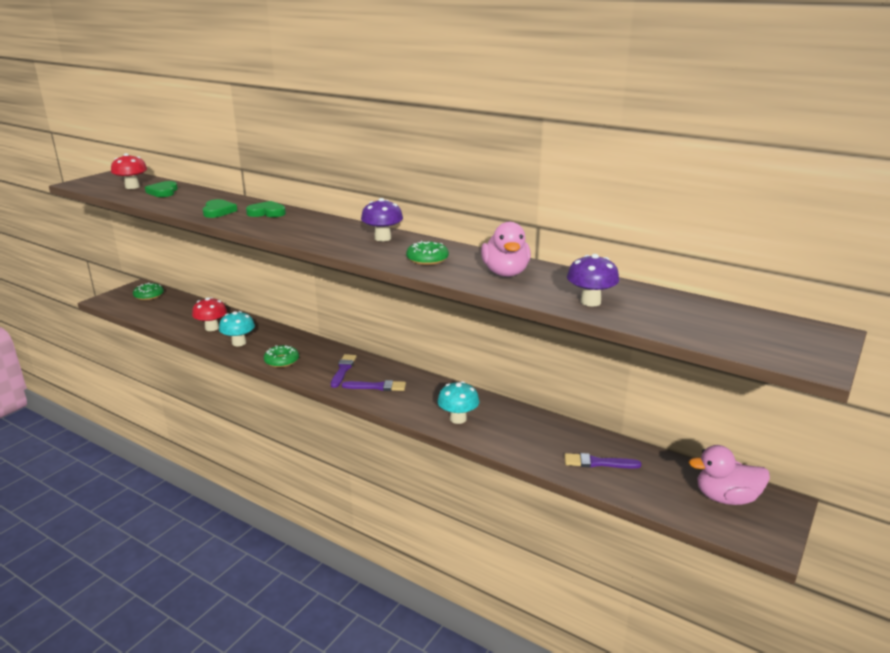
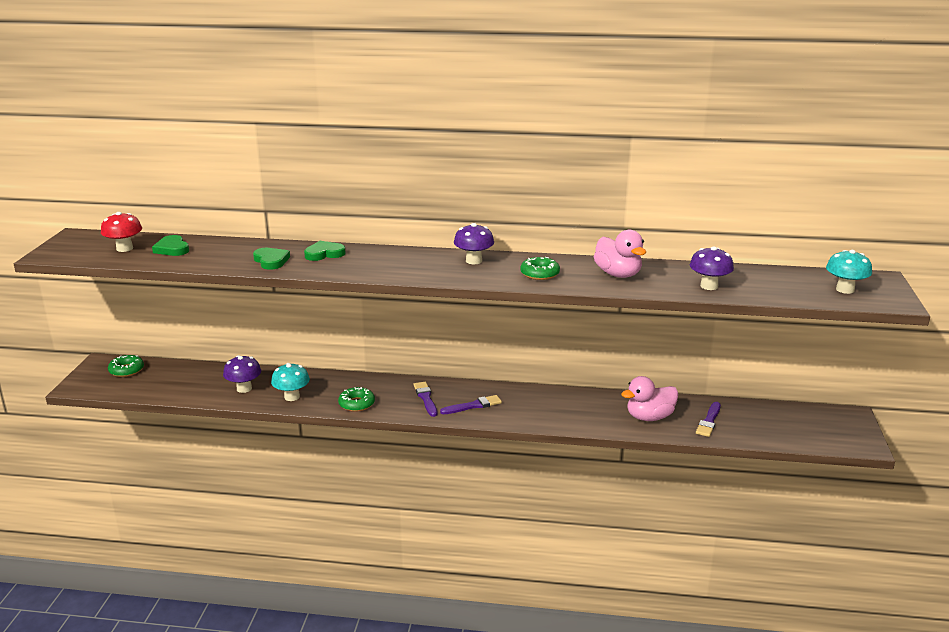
camera: 25 degrees left, 0 degrees up
(212, 328) = (244, 388): red mushroom -> purple mushroom
(458, 419) = (571, 415): turquoise mushroom -> turquoise mushroom (845, 289)
(598, 463) = (709, 421): purple brush -> purple brush turned 45 degrees counterclockwise
(726, 498) = (814, 422): pink duck -> pink duck (649, 417)

